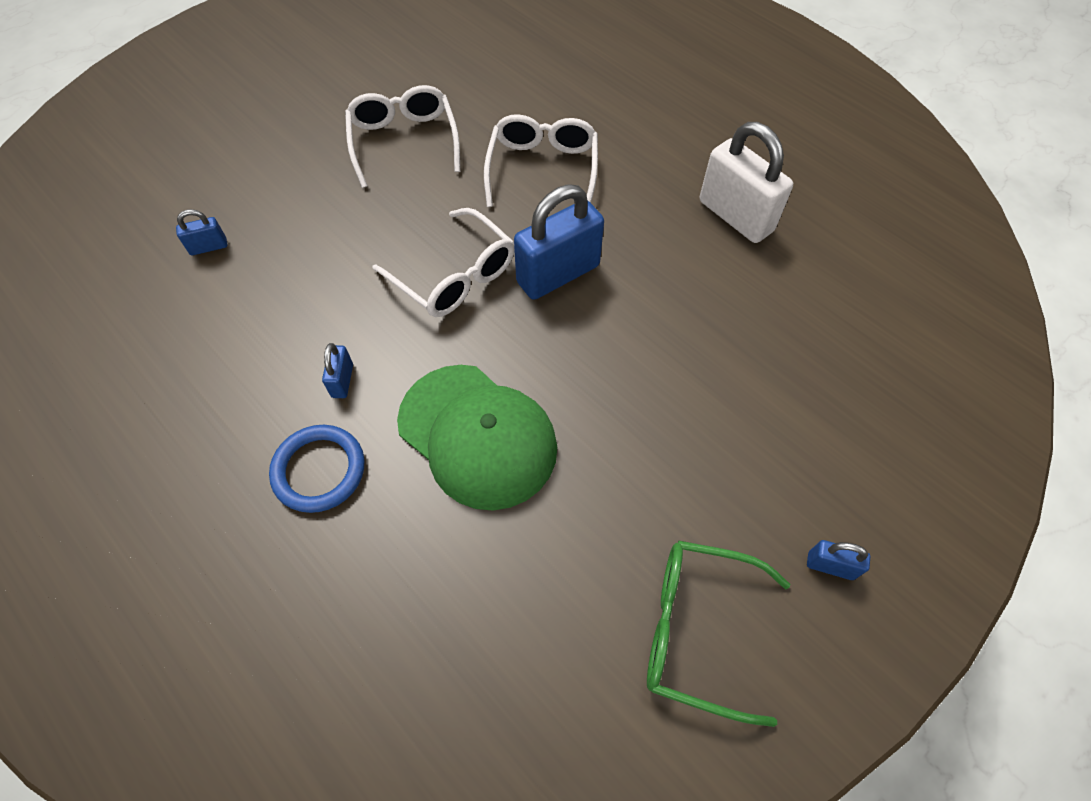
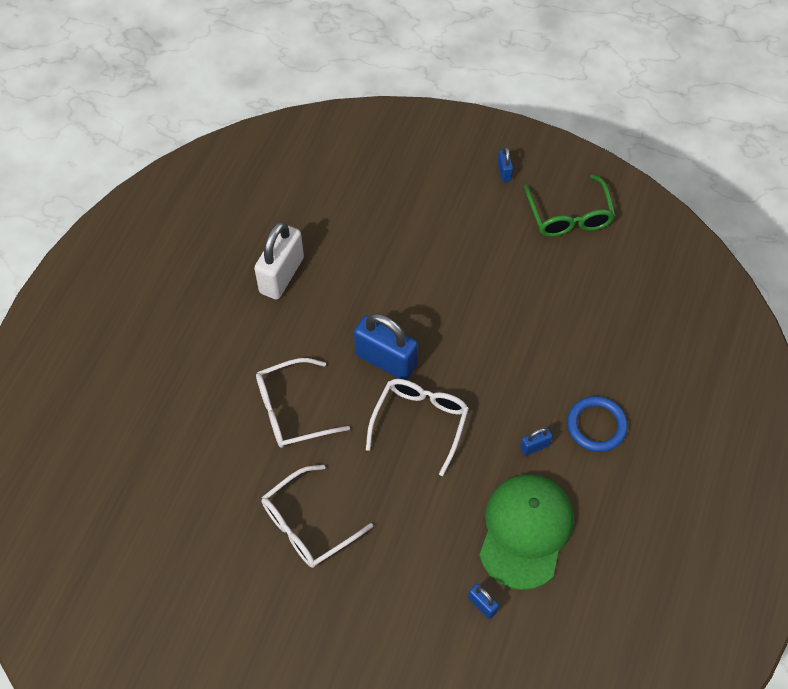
camera: 115 degrees left, 0 degrees up
(477, 435) = (526, 354): green cap -> green cap (525, 531)

